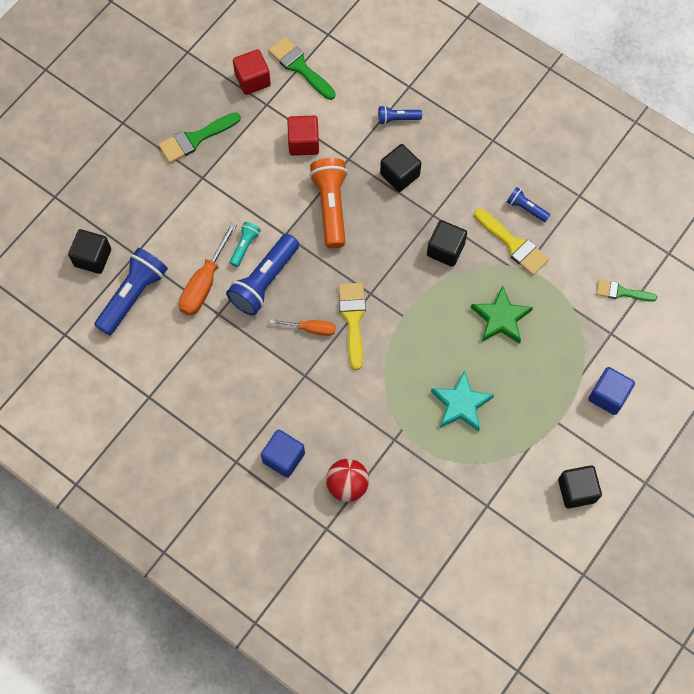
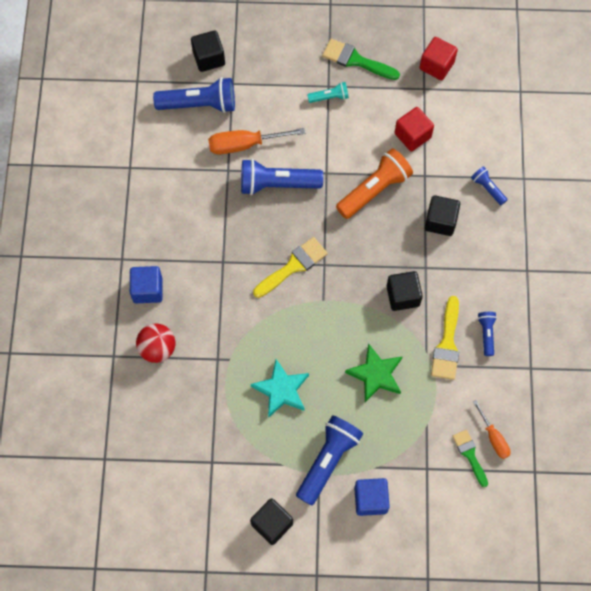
camera: 55 degrees right, 0 degrees up
(245, 246) = (295, 152): turquoise flashlight -> turquoise flashlight (329, 97)
(299, 67) = (475, 90): green brush -> none
(310, 329) = (263, 241): orange screwdriver -> orange screwdriver (493, 437)
(551, 407) = (328, 461): none -> blue flashlight

